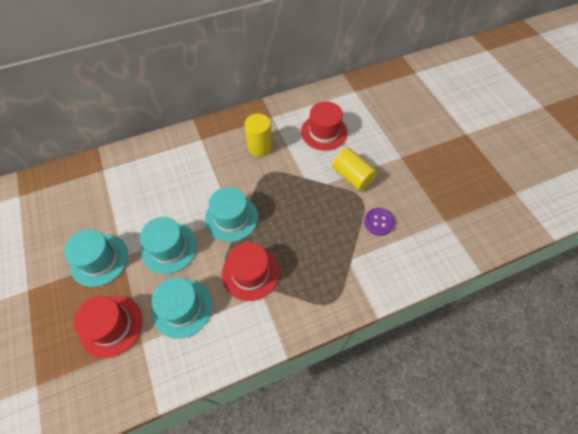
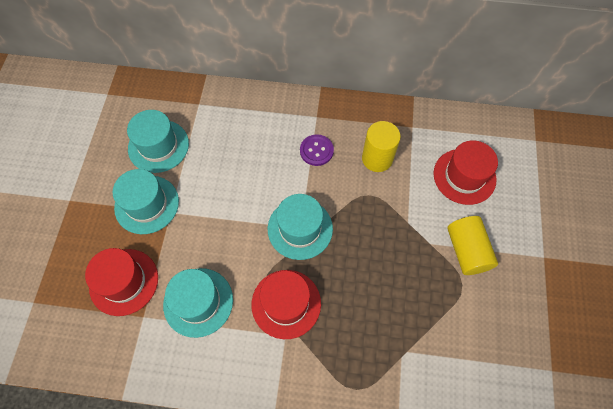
camera: 30 degrees right, 5 degrees up
(169, 248) = (219, 228): turquoise hat -> turquoise hat (158, 146)
(379, 222) = (466, 325): purple button -> purple button (316, 151)

